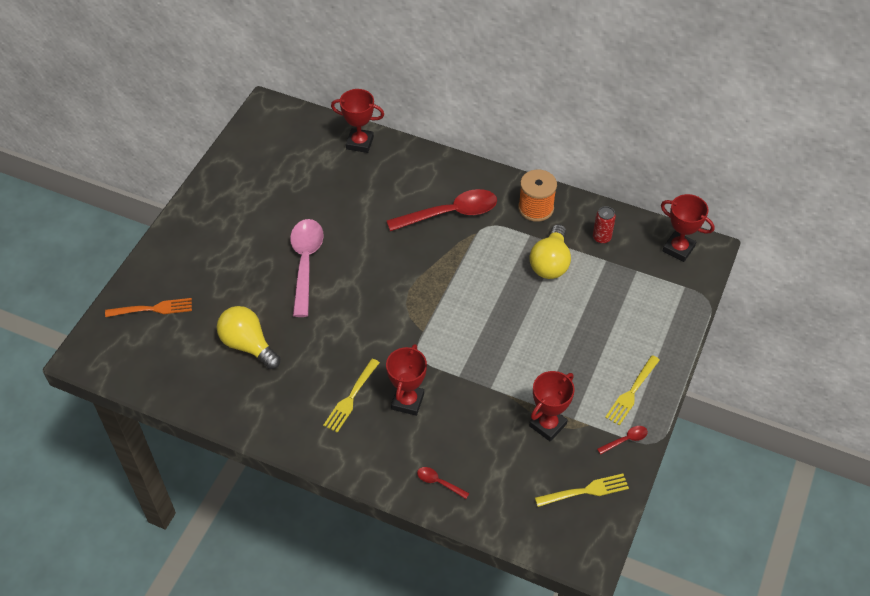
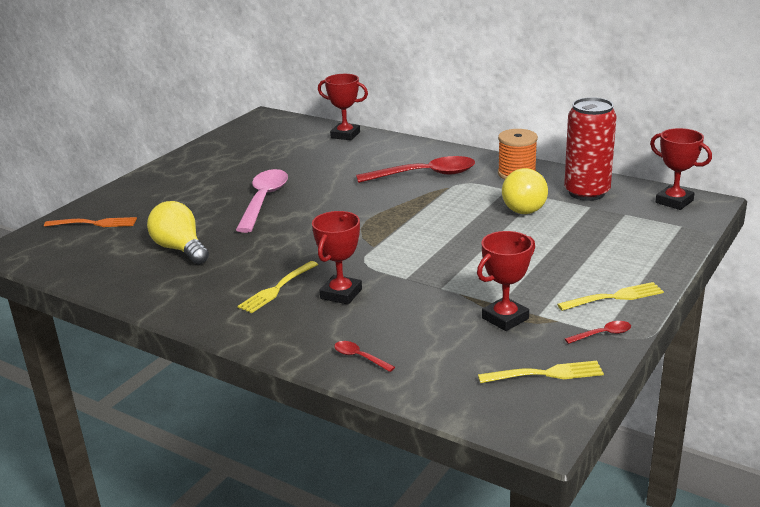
camera: 10 degrees right, 25 degrees down
(601, 237) = (586, 193): red can -> red can, size x2.16
(632, 392) = (613, 297): yellow fork -> yellow fork turned 150 degrees counterclockwise

